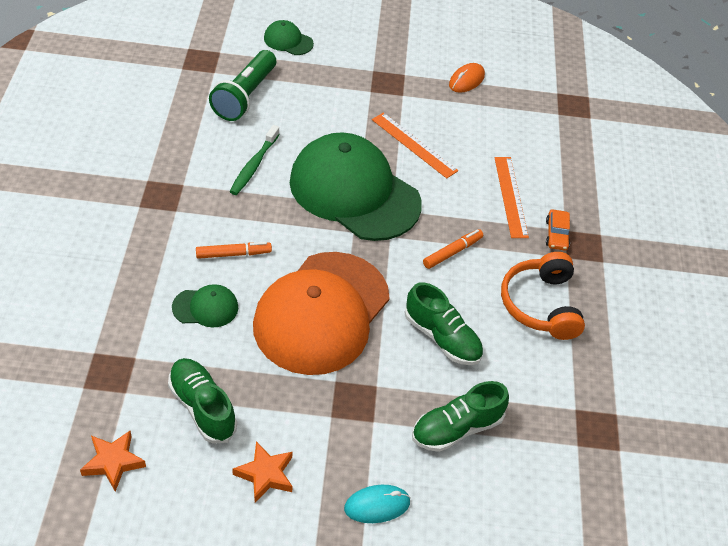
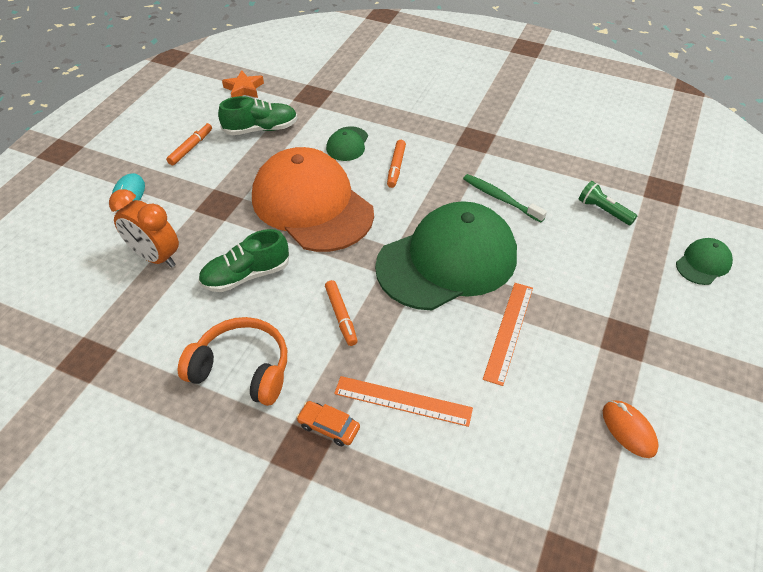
camera: 115 degrees right, 0 degrees up
(245, 96) = (603, 211): green flashlight -> green flashlight, size x0.58
(265, 474) = (191, 148): orange star -> orange marker
(414, 145) = (509, 331): orange ruler -> orange ruler turned 45 degrees counterclockwise
(456, 428) = (155, 257): green shoe -> orange clock

